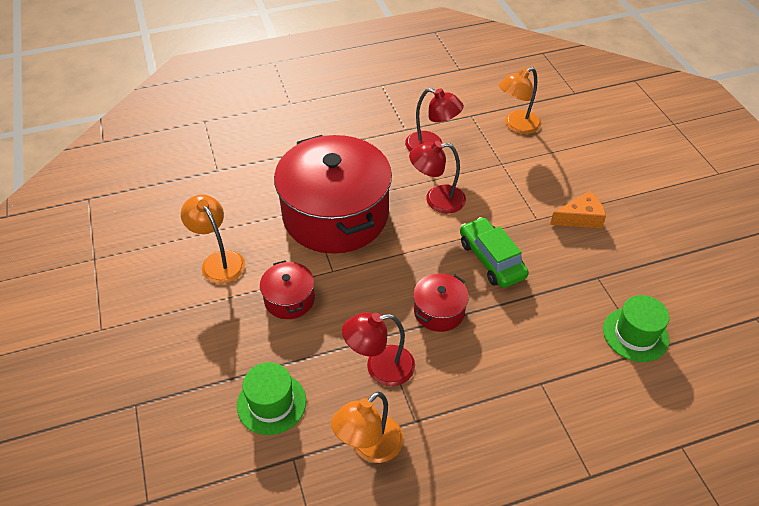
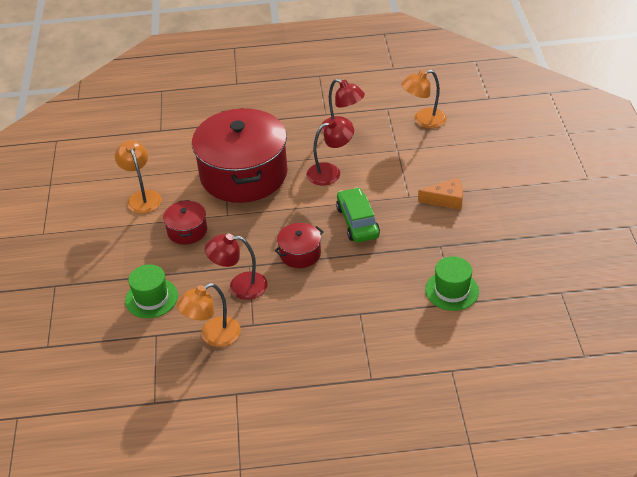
camera: 15 degrees right, 5 degrees down
(436, 200) = (330, 172): red lamp -> red lamp turned 150 degrees clockwise

